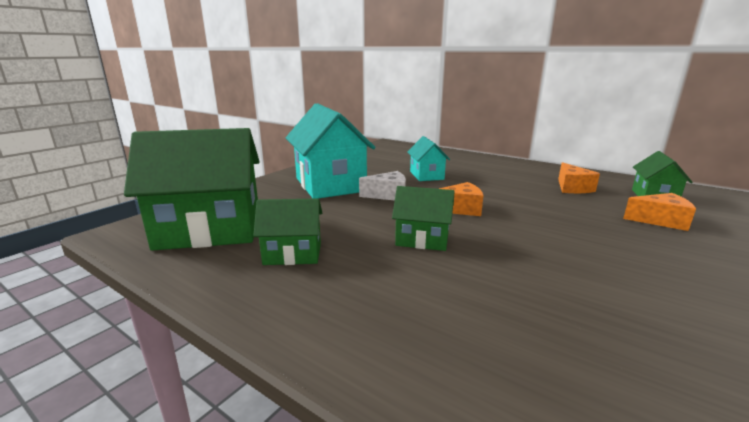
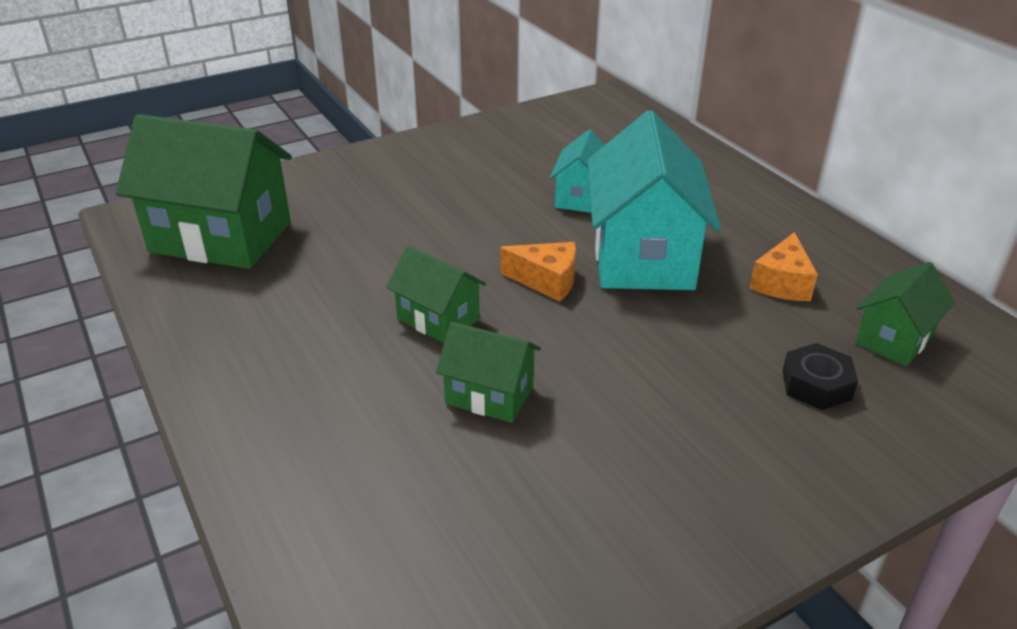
camera: 25 degrees right, 15 degrees up
(293, 254) = (278, 298): green house -> green house (489, 395)
(330, 184) = (422, 185): turquoise house -> turquoise house (643, 256)
(388, 195) = (478, 228): white cheese -> none
(660, 221) = (816, 385): orange cheese -> black nut

